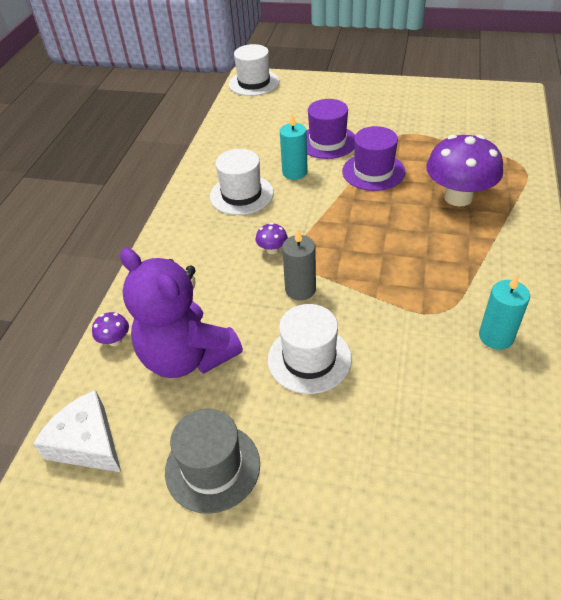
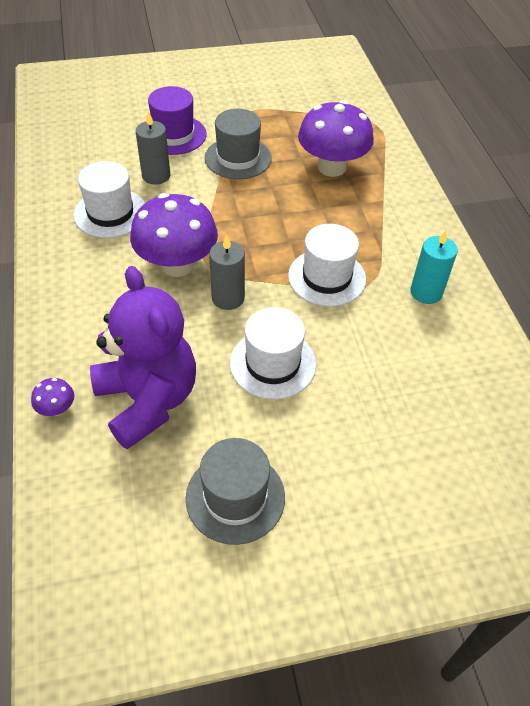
camera: 30 degrees left, 5 degrees up
(87, 443) = (90, 523): white cheese -> none
(187, 356) = (148, 400): purple teddy bear -> purple teddy bear turned 135 degrees counterclockwise
(254, 83) = (53, 80): white hat -> white hat (327, 277)
(272, 250) = (177, 265): purple mushroom -> purple mushroom, size x2.40
(294, 172) = (156, 176): turquoise candle -> grey candle
(373, 172) = (238, 158): purple hat -> grey hat

